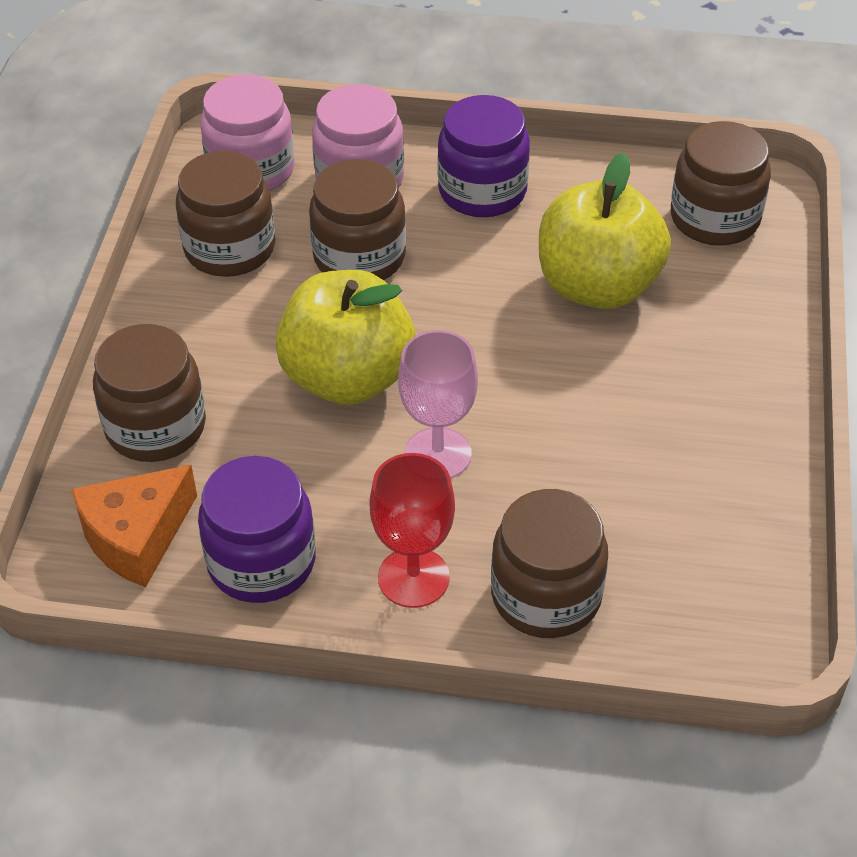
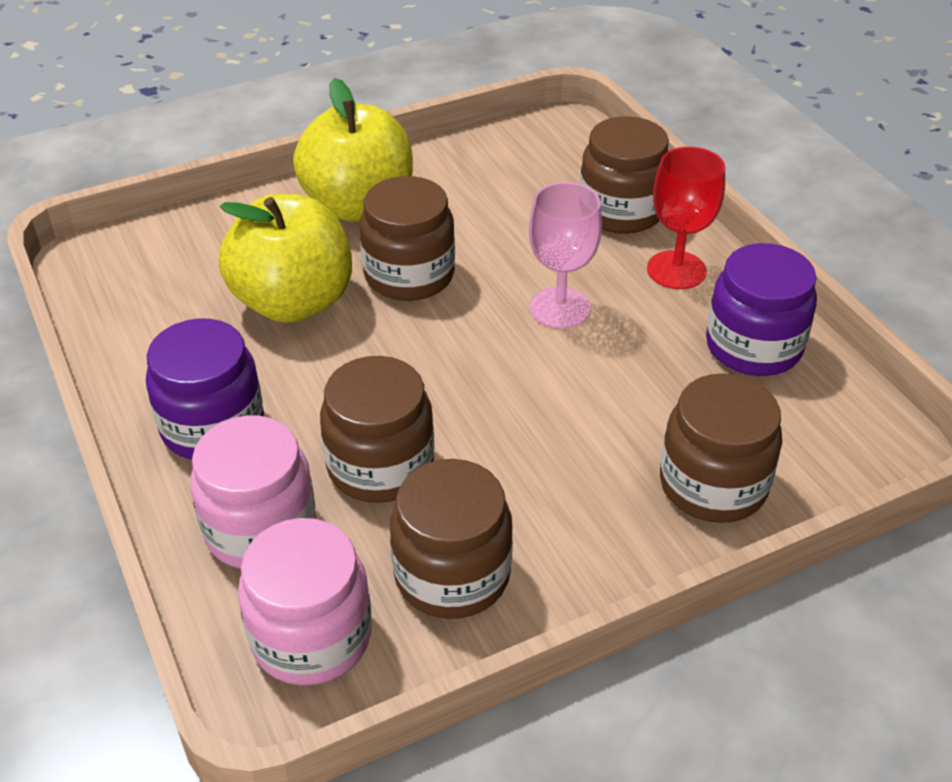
camera: 125 degrees left, 5 degrees down
(136, 536) = (818, 427): orange cheese -> none
(348, 378) = (535, 394): yellow apple -> yellow apple (359, 205)
(714, 218) = (149, 271): brown jar -> brown jar (409, 275)

